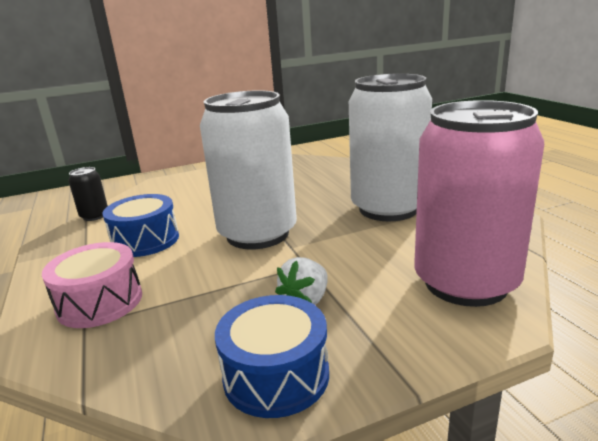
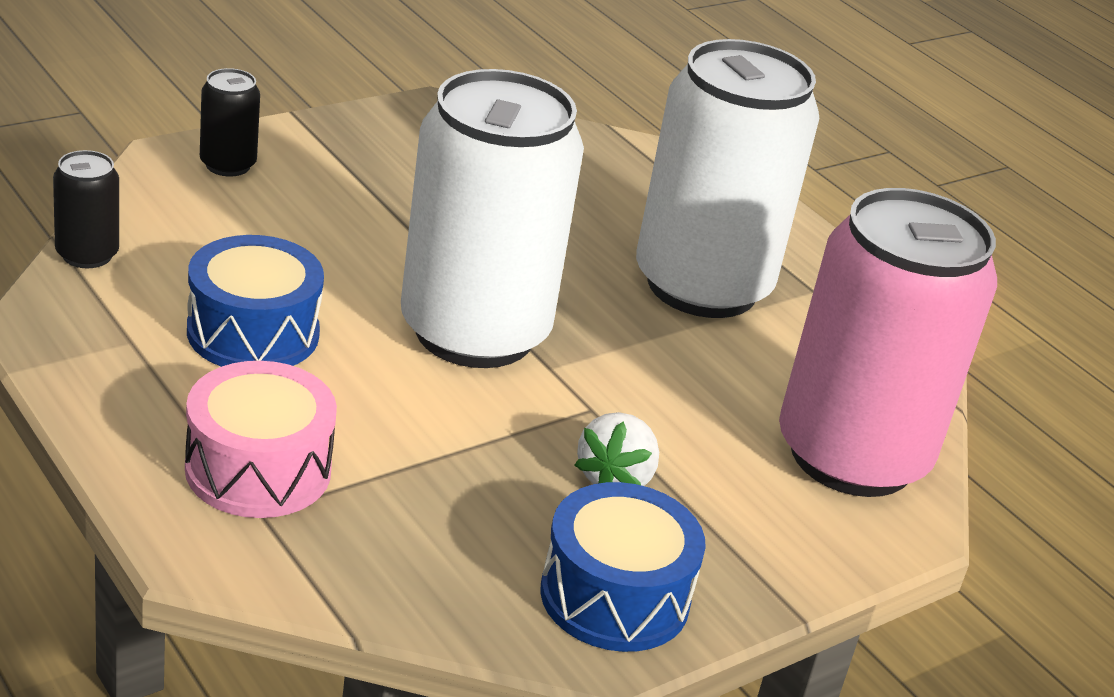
camera: 20 degrees left, 10 degrees up
(181, 182) = (228, 165): none -> black can

